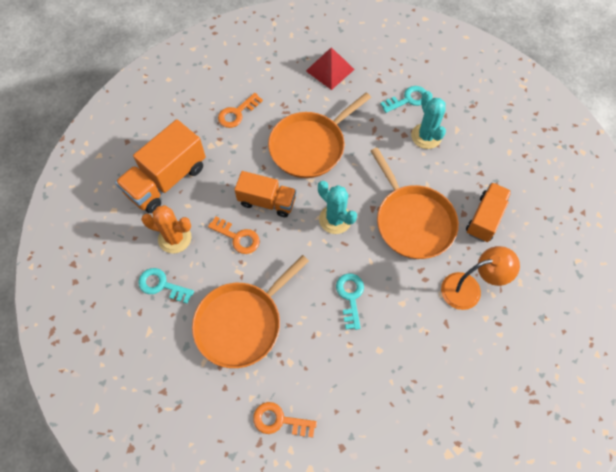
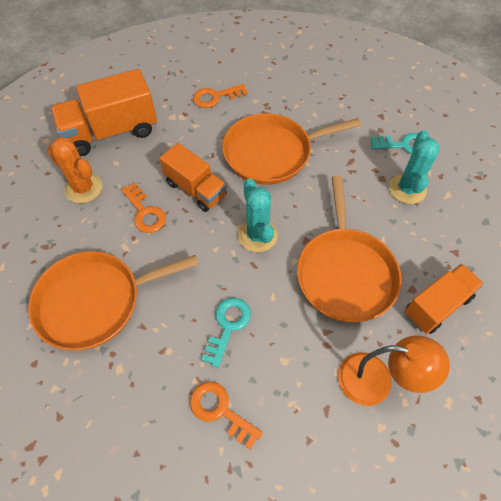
camera: 25 degrees right, 5 degrees down
(162, 285) = (42, 228): turquoise key -> none
(279, 420) = (67, 431): orange key -> orange key (220, 410)
(330, 70) = (333, 89): red pyramid -> none

